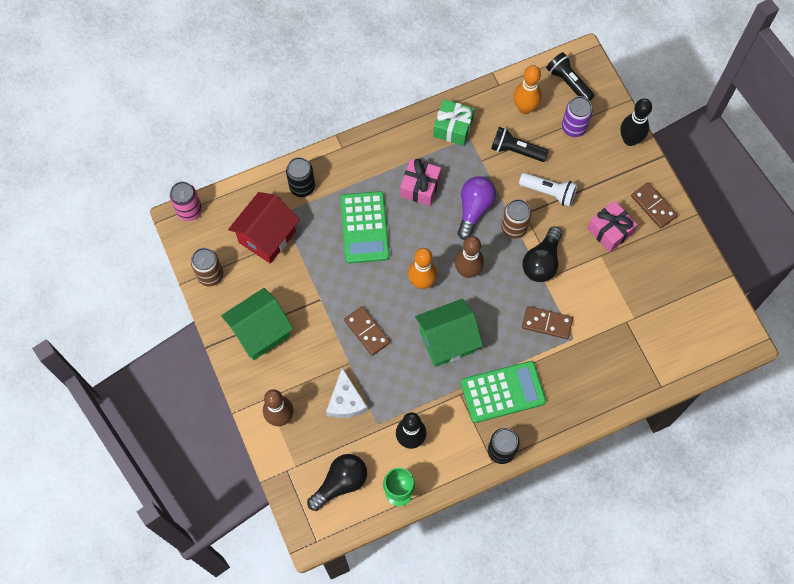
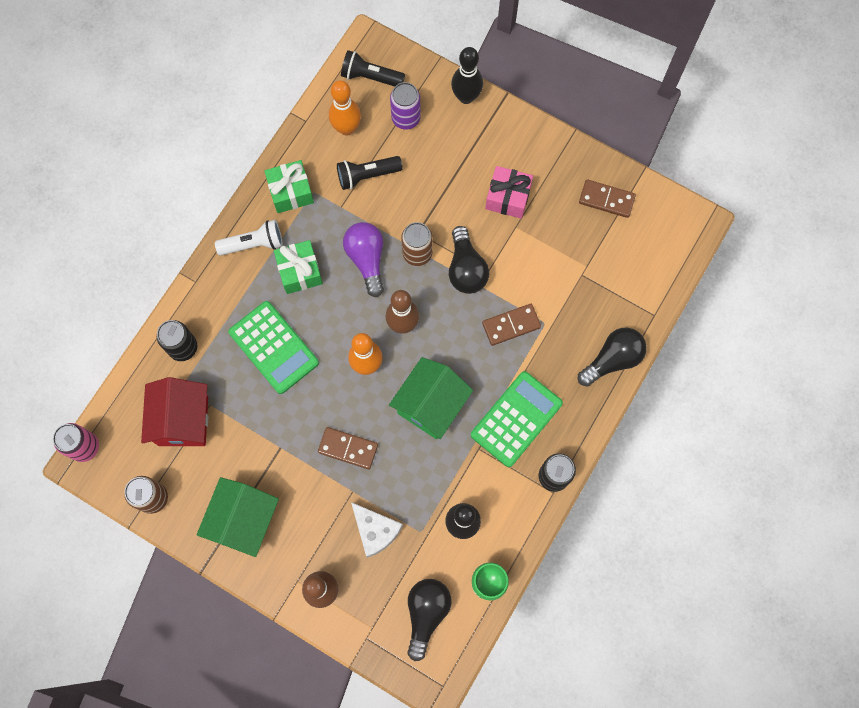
camera: 35 degrees left, 5 degrees up
(420, 187) = (299, 271): pink gift -> green gift
(549, 192) = (426, 197): white flashlight -> white flashlight (253, 244)
(606, 397) = (612, 359): none -> black light bulb
(653, 206) = (531, 148): brown domino -> brown domino (606, 200)

